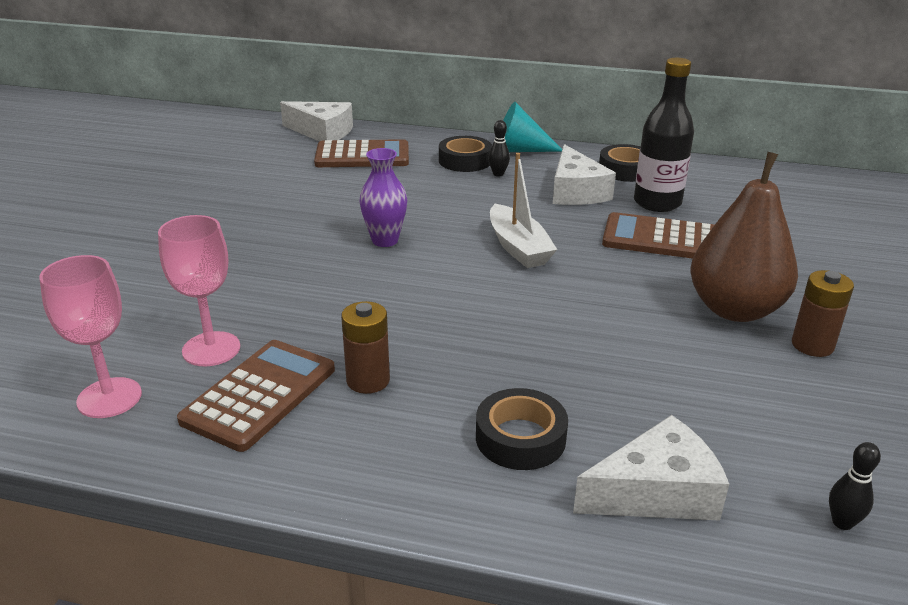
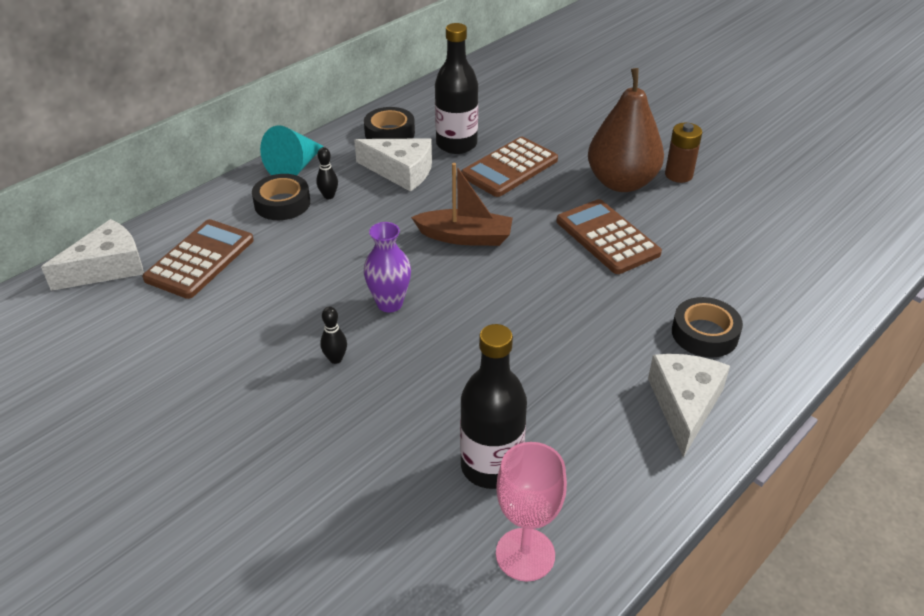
camera: 60 degrees left, 10 degrees up
(211, 349) = (491, 466): pink goblet -> black bottle
(259, 395) = (579, 452): brown calculator -> brown calculator (607, 237)
(368, 380) = (597, 384): brown battery -> none
(518, 247) = (465, 237): white boat -> brown boat
(656, 492) = (781, 300): white cheese -> white cheese (684, 405)
(842, 522) = (832, 247): black bowling pin -> black bowling pin (335, 359)

